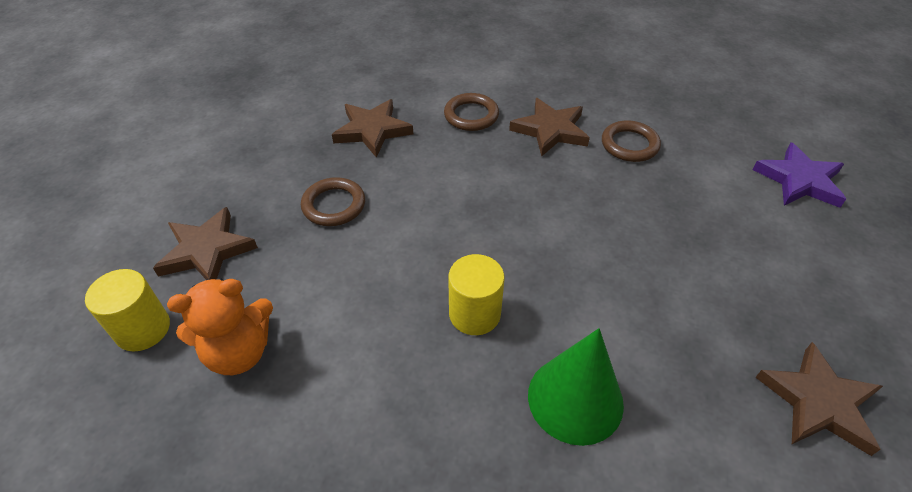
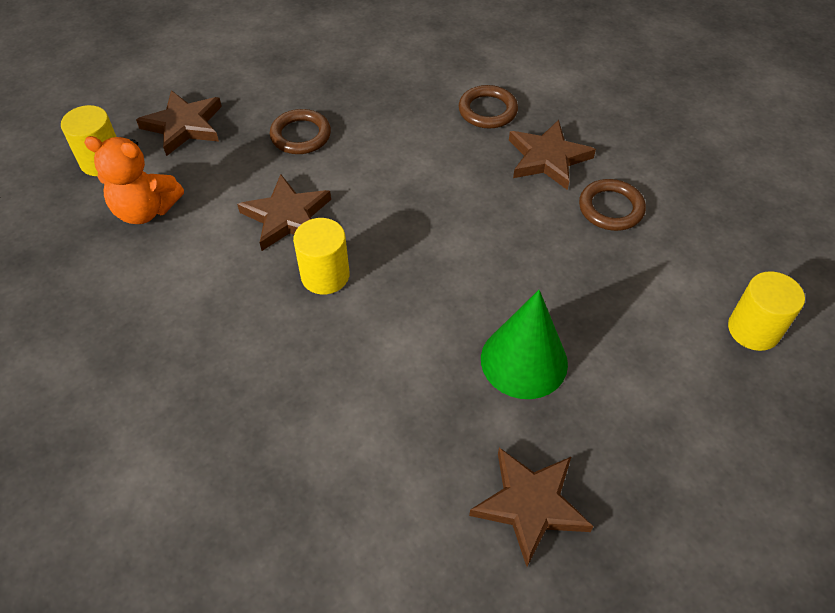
camera: 35 degrees right, 5 degrees up
(372, 130) = (389, 85): brown star -> brown star (287, 217)
(575, 399) = (336, 378): green cone -> green cone (524, 361)
(799, 180) = (753, 329): purple star -> yellow cylinder

